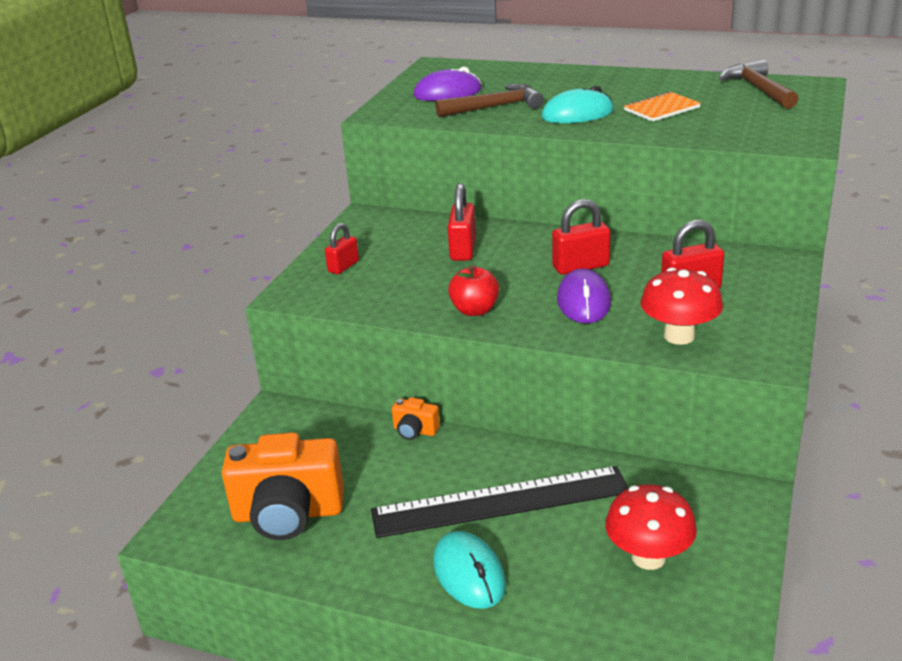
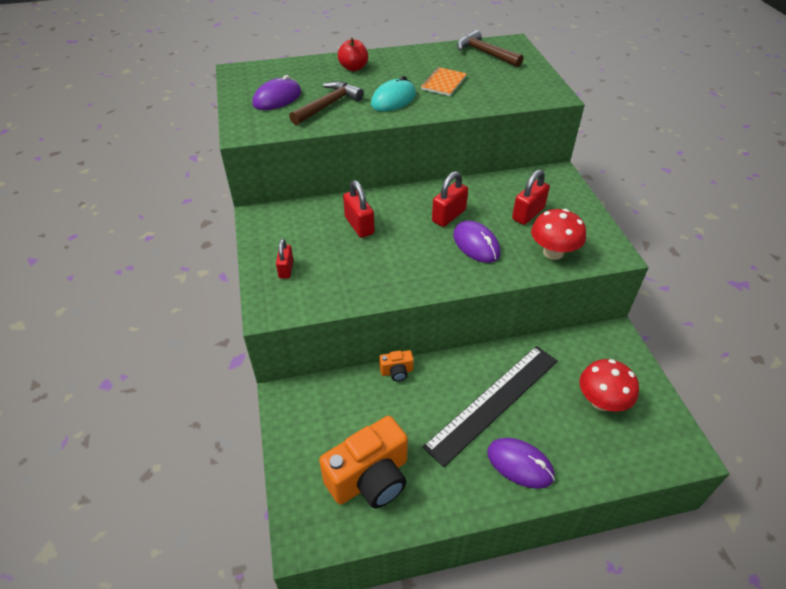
camera: 35 degrees left, 15 degrees up
(469, 574) = (520, 464): turquoise mouse -> purple mouse
(475, 310) = (415, 276): red apple -> red apple (353, 68)

